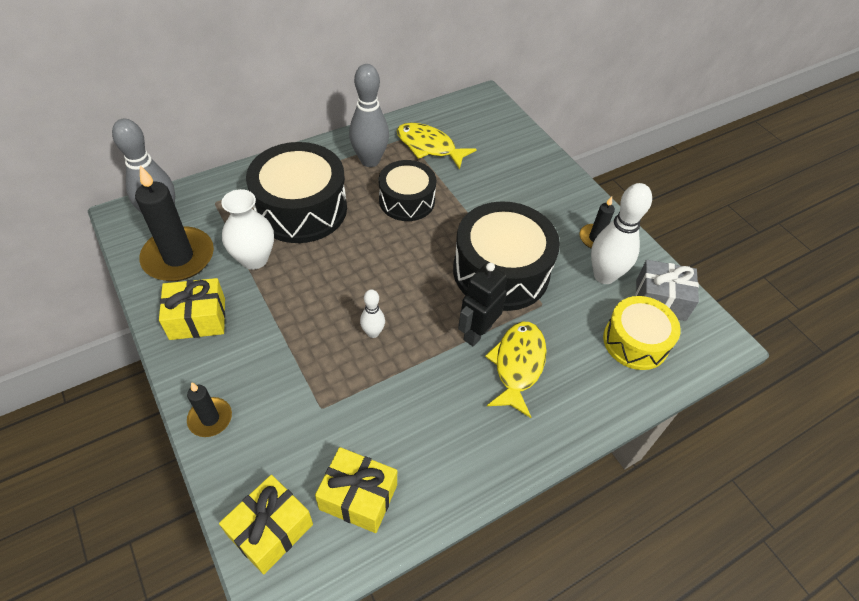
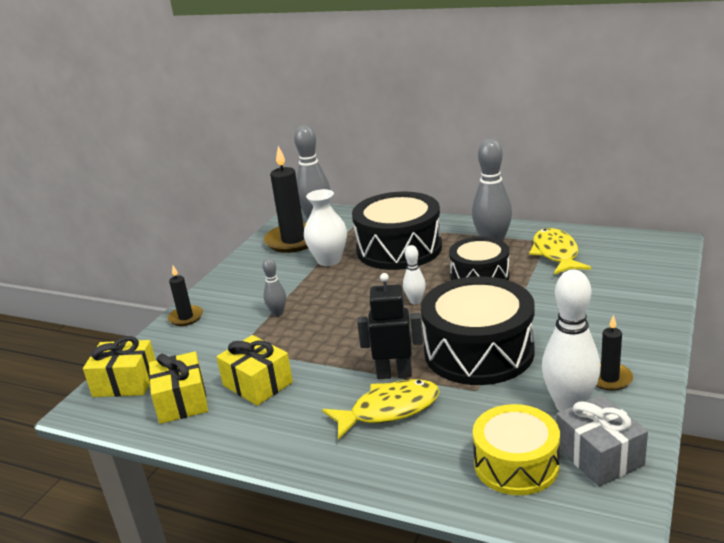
camera: 60 degrees right, 25 degrees down
(197, 319) = (255, 272): yellow gift -> yellow gift (257, 384)
(297, 346) = (277, 313): none -> grey bowling pin
(373, 333) = (329, 332): white bowling pin -> white bowling pin (415, 301)

